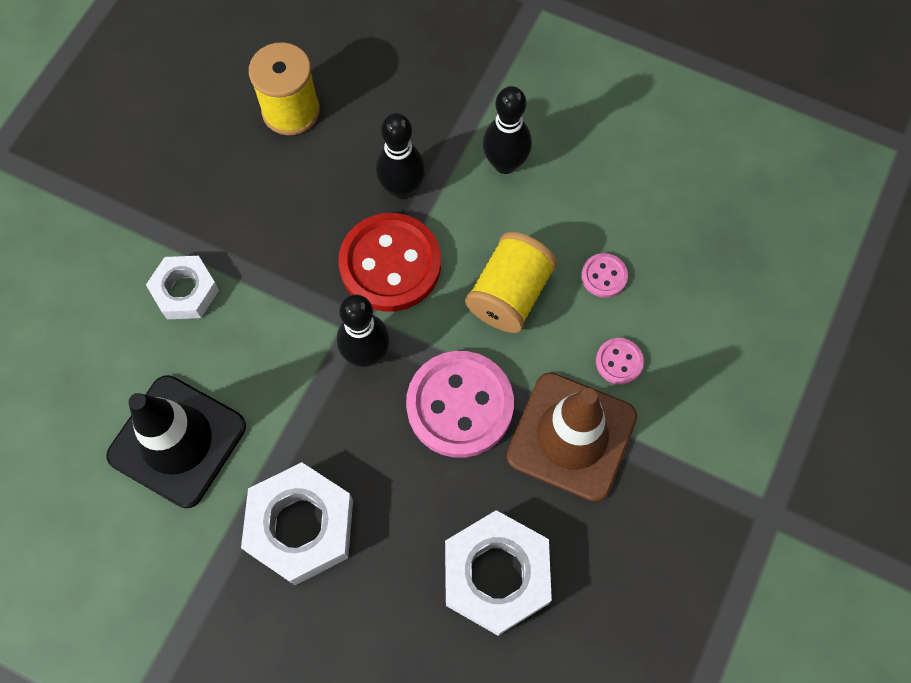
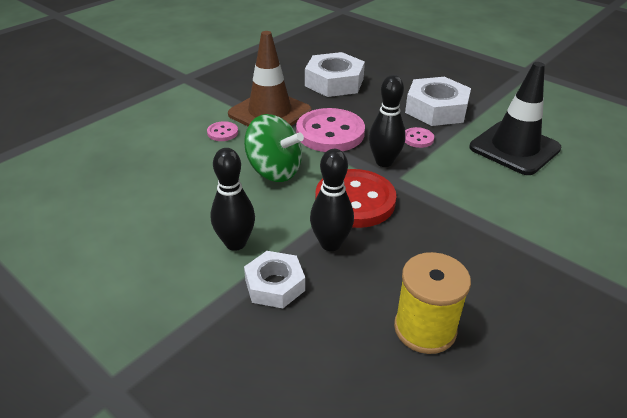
camera: 165 degrees left, 30 degrees down
(185, 291) = (520, 215): white nut -> white nut (274, 285)
(509, 294) = (274, 171): yellow spool -> green spinning top
(604, 276) = (204, 168): pink button -> pink button (418, 139)

